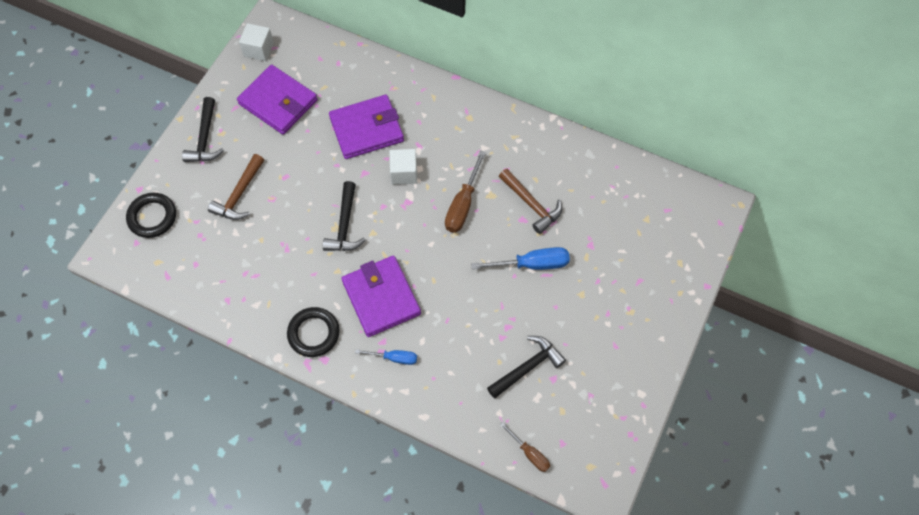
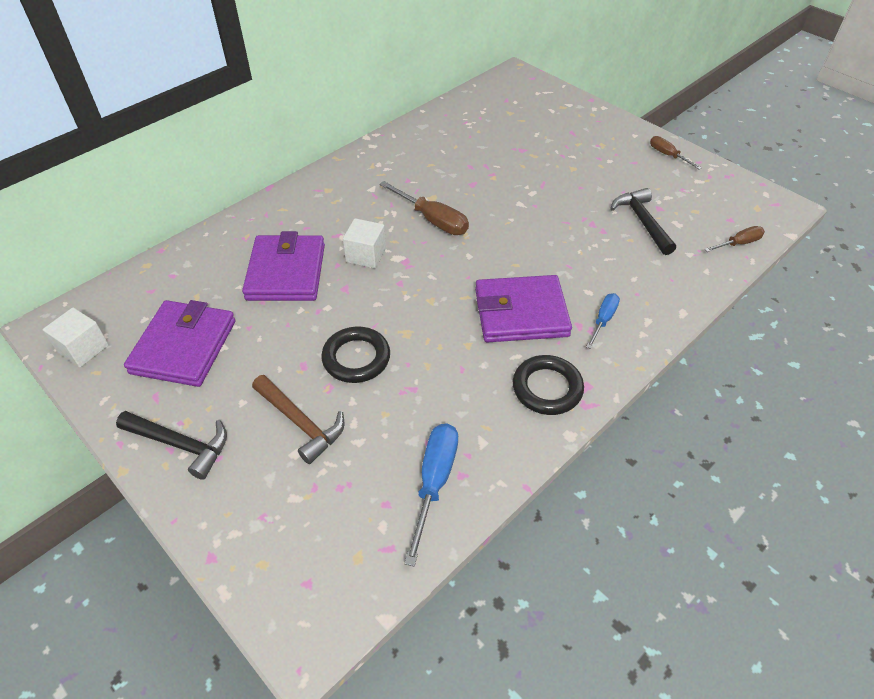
camera: 70 degrees left, 15 degrees down
(152, 217) = (274, 548): black ring -> black ring (356, 358)
(278, 102) = (184, 347): purple wallet -> purple wallet turned 45 degrees counterclockwise
(345, 225) = (408, 323): black hammer -> none
(531, 204) = (458, 174): brown hammer -> none
(532, 264) = (527, 190): blue screwdriver -> blue screwdriver (434, 482)
(640, 374) = (667, 155): none -> brown screwdriver

